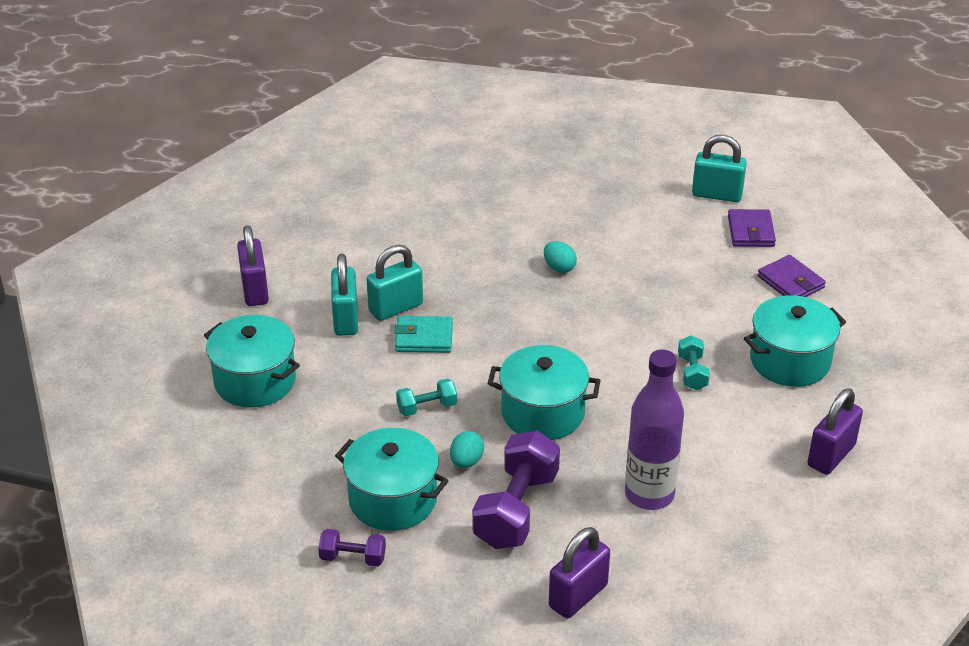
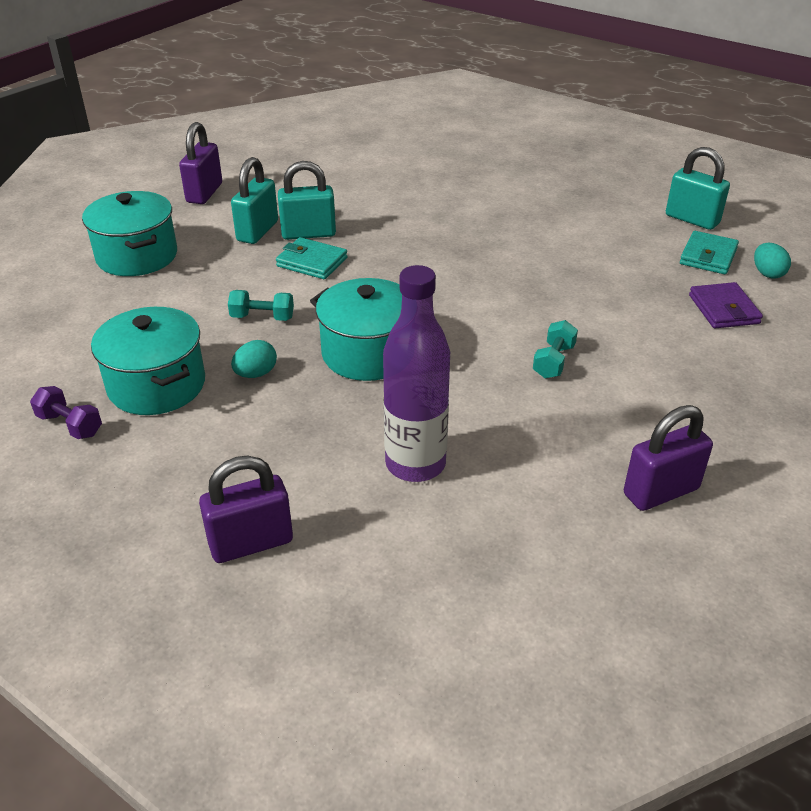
camera: 25 degrees right, 0 degrees up
(516, 509) = (264, 432): purple dumbbell -> none
(559, 268) = (486, 240): turquoise egg -> turquoise egg (767, 273)
(751, 231) = (708, 256): purple wallet -> turquoise wallet
(789, 361) = (674, 381): turquoise pot -> none

